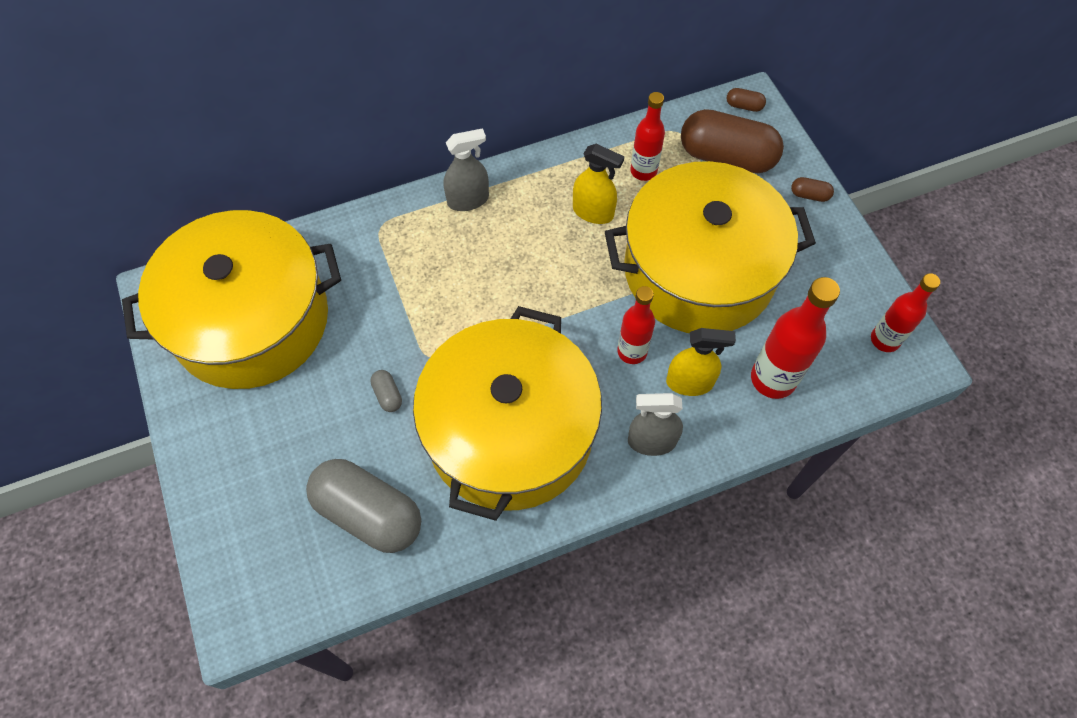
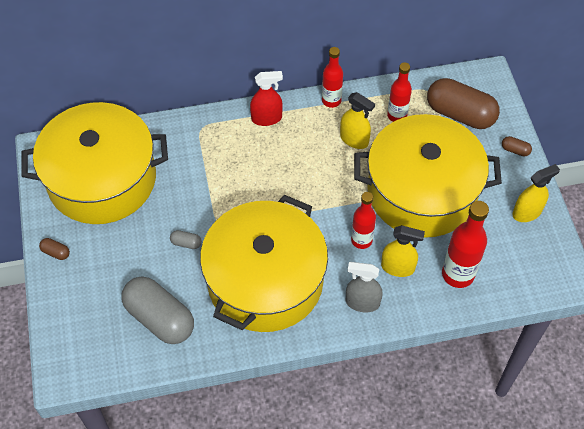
camera: 10 degrees right, 5 degrees down
(387, 395) = (186, 243): grey capsule -> grey capsule turned 60 degrees counterclockwise
(468, 200) = (266, 118): grey spray bottle -> red spray bottle
(744, 106) = (481, 79): brown capsule -> brown capsule (56, 252)
(844, 278) = (527, 212): none -> yellow spray bottle
(884, 340) = (545, 260): red bottle -> red bottle (331, 100)

